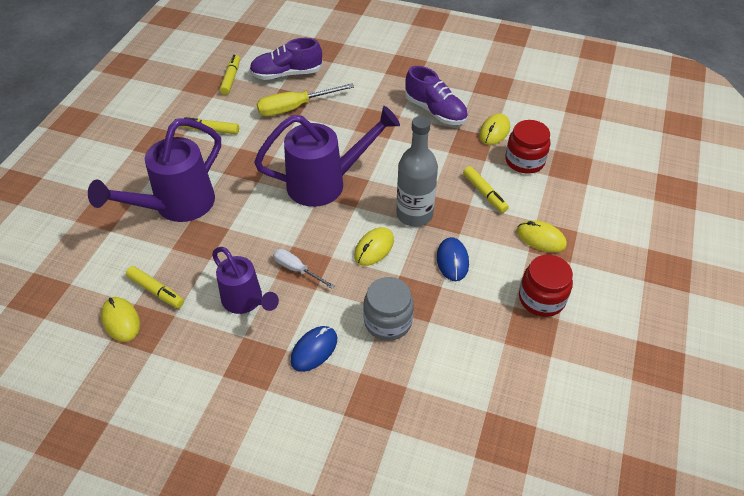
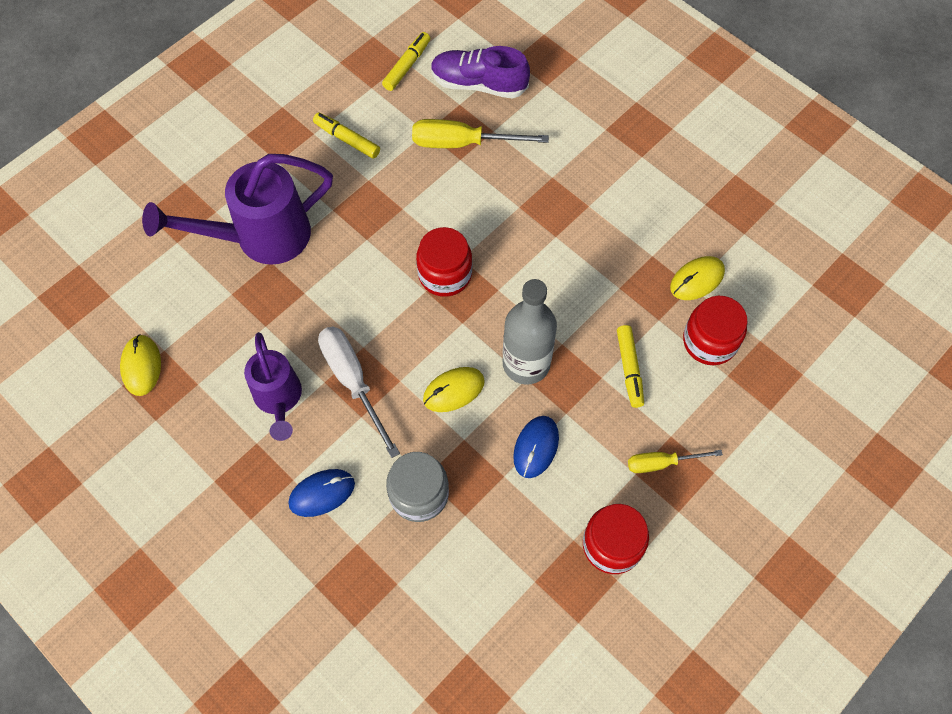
camera: 25 degrees right, 15 degrees up
(156, 291) = (192, 344): yellow marker -> none
(297, 269) = (353, 381): white screwdriver -> white screwdriver, size x1.65
(326, 183) = (445, 274): purple watering can -> red jar
(435, 111) = (637, 217): purple shoe -> none
(541, 238) = (661, 463): yellow mouse -> yellow screwdriver

